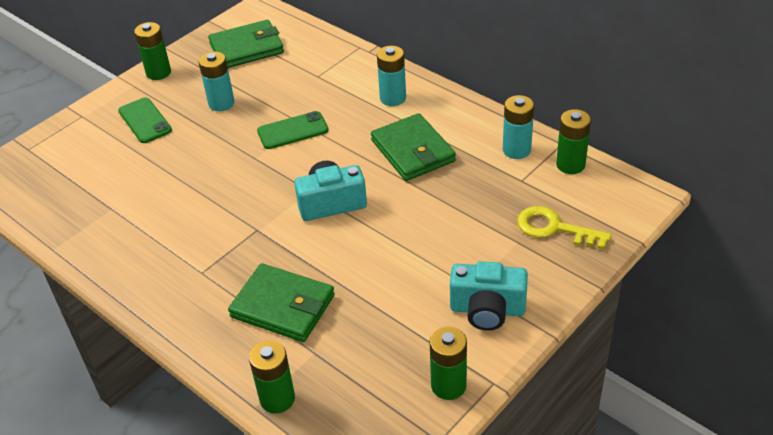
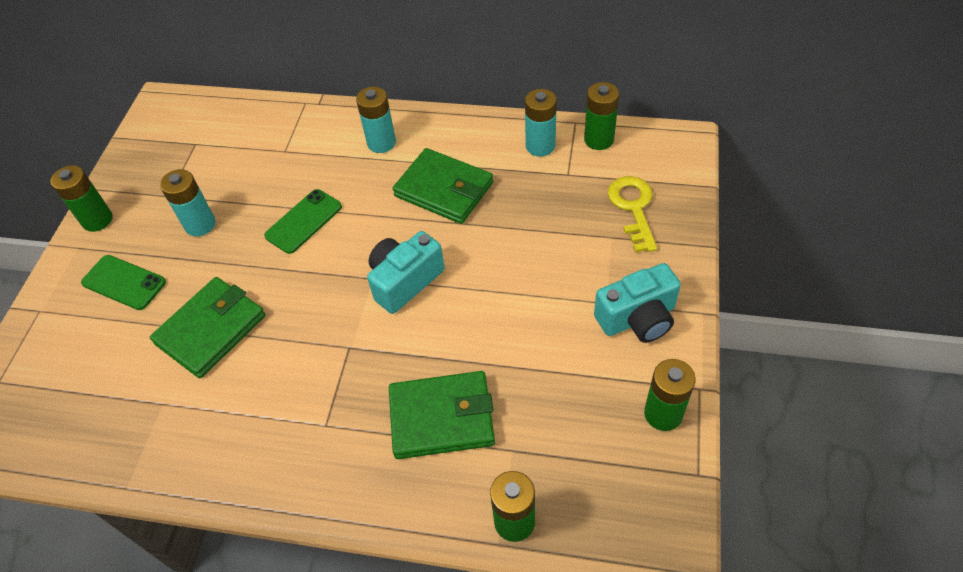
camera: 30 degrees left, 10 degrees up
(246, 48) = (182, 151): green wallet -> green wallet (211, 330)
(554, 228) = (633, 208): yellow key -> yellow key turned 90 degrees clockwise

